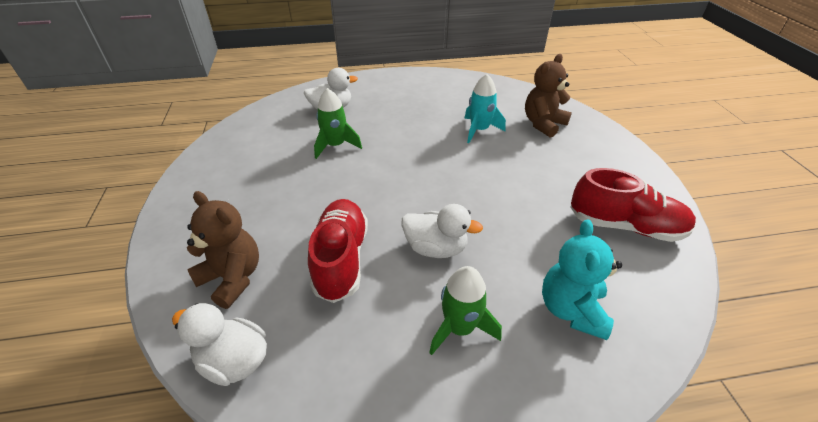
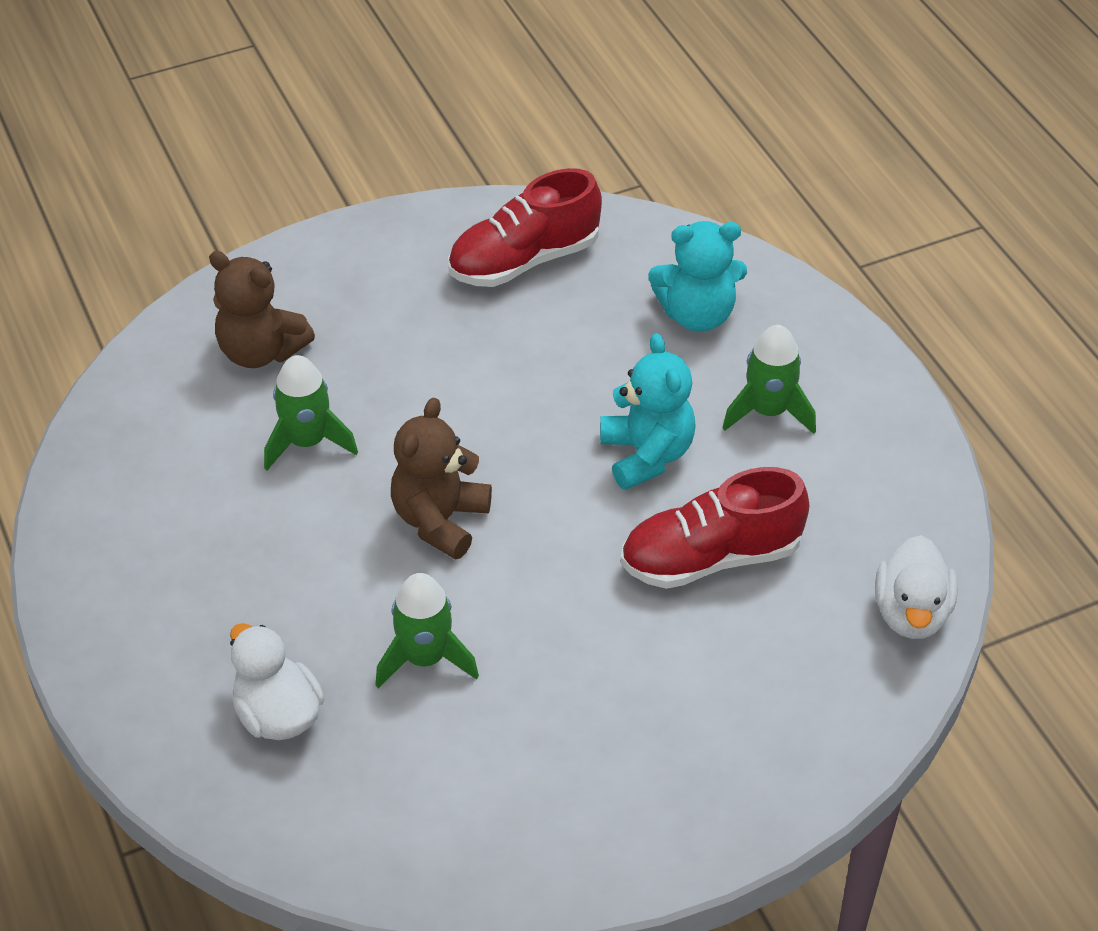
camera: 105 degrees left, 5 degrees up
(232, 278) = (799, 675): brown teddy bear -> brown teddy bear (440, 520)
(436, 248) = (646, 455): white duck -> turquoise teddy bear
(479, 130) = (307, 442): turquoise rocket -> green rocket
(625, 226) = (524, 260): red shoe -> red shoe turned 120 degrees counterclockwise

